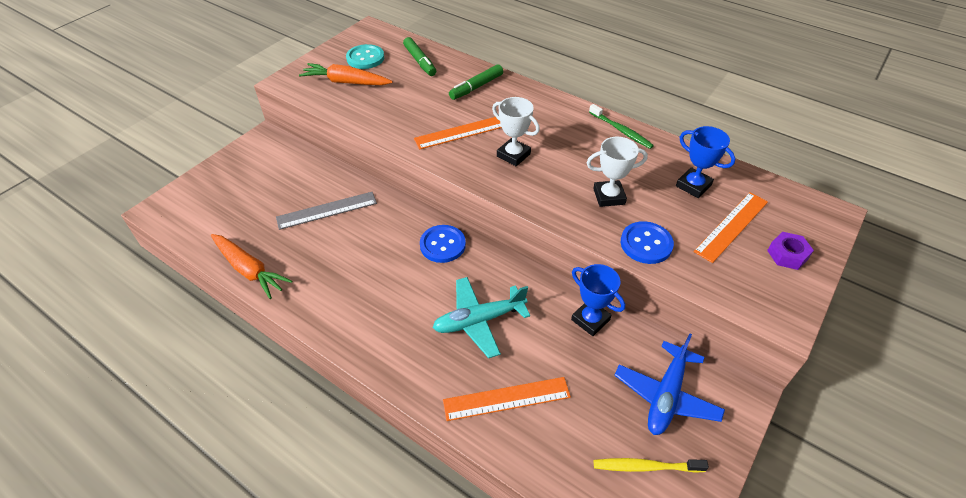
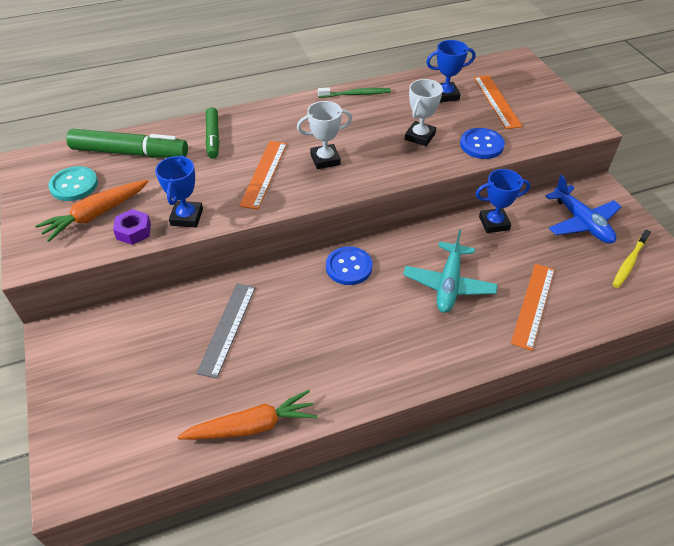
camera: 55 degrees left, 0 degrees up
(379, 120) = (187, 217): none -> blue trophy
(420, 61) = (130, 153): green marker -> green marker, size x1.62
(787, 255) = (539, 95): purple nut -> purple nut (134, 231)

